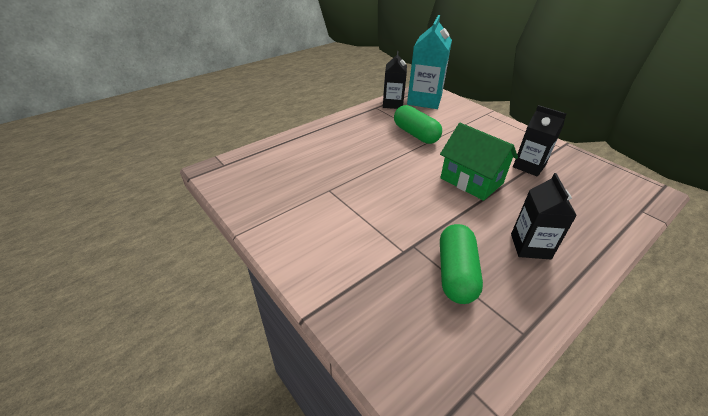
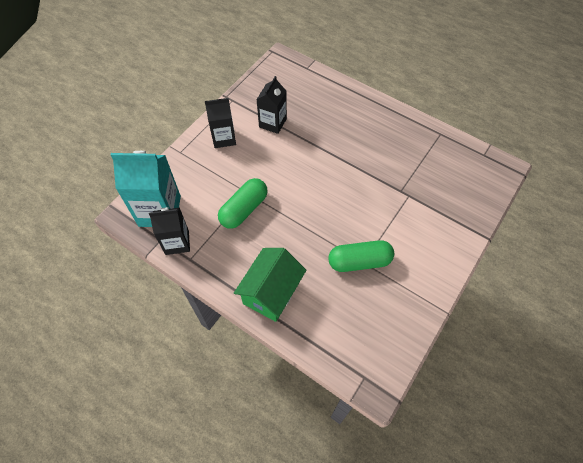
camera: 105 degrees left, 20 degrees up
(455, 273) = (414, 165): green capsule -> green capsule (359, 261)
(471, 181) = (309, 160): green house -> green house (271, 292)
(530, 246) = (371, 127): black carton -> black carton (224, 138)

